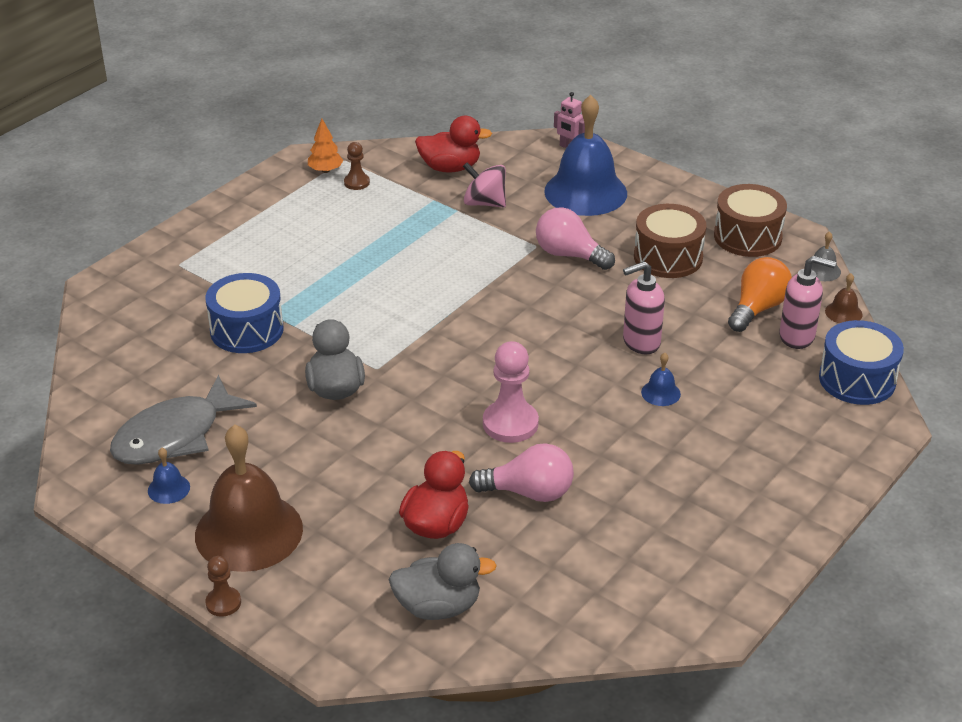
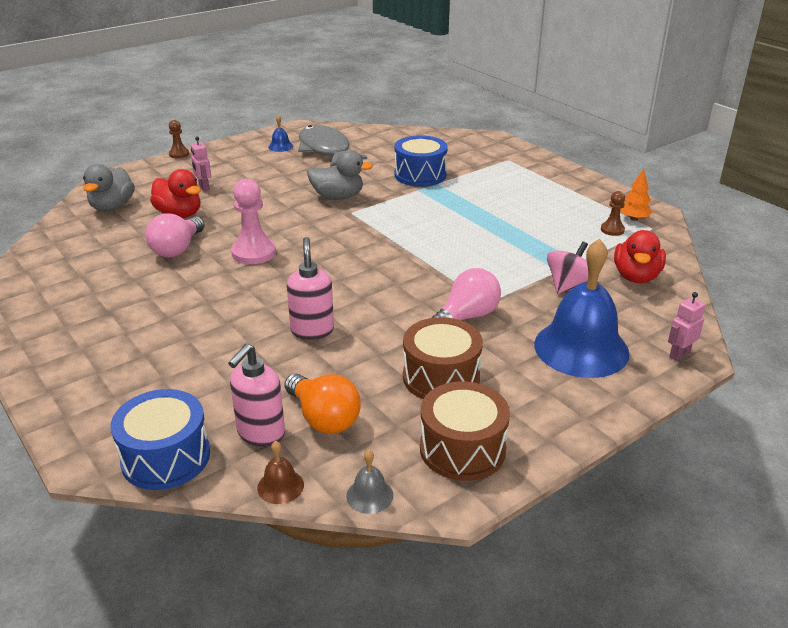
camera: 105 degrees right, 5 degrees down
(249, 531) = (226, 163): brown bell -> none
(342, 529) = (204, 187): none -> pink robot
(660, 393) = (238, 326): blue bell -> none

